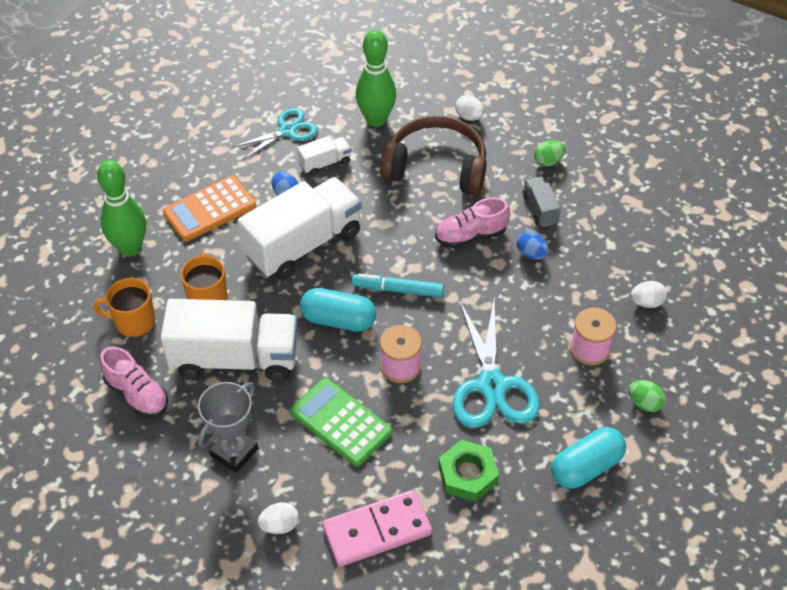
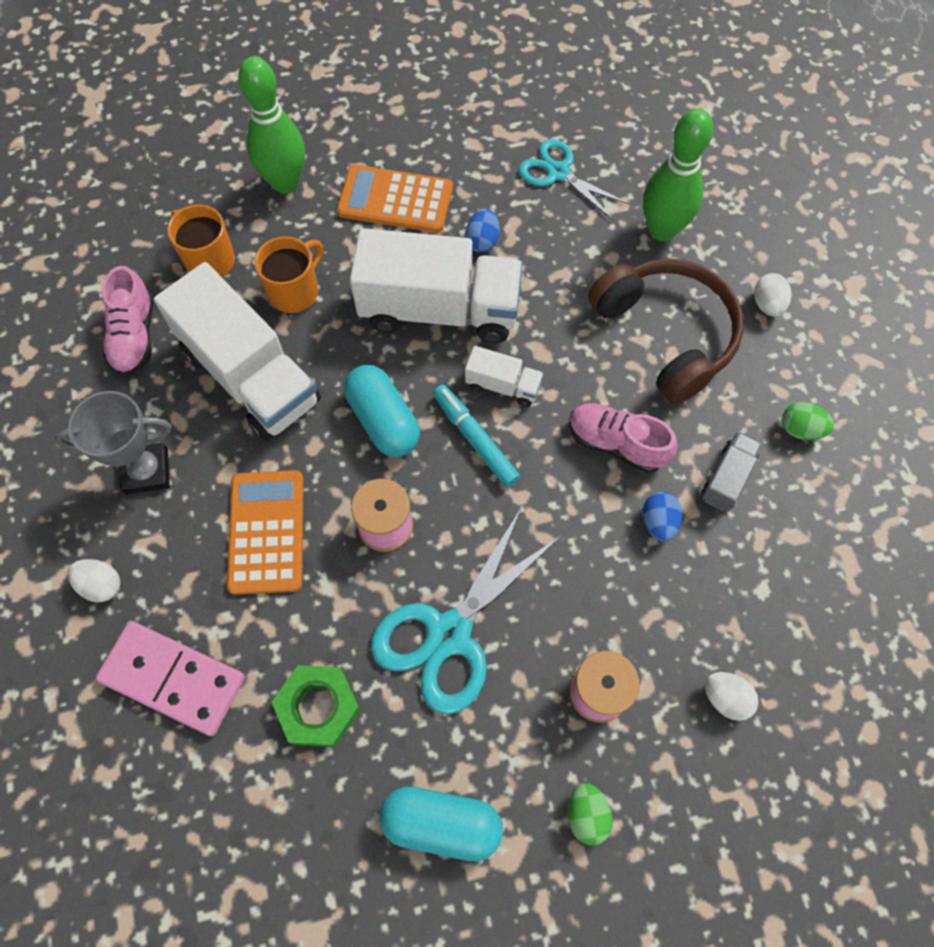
camera: 45 degrees right, 15 degrees up
(287, 130) = (558, 173): turquoise scissors -> turquoise scissors turned 150 degrees counterclockwise
(325, 163) = (556, 238): white truck -> white truck (503, 385)
(340, 422) = (266, 532): green calculator -> orange calculator

